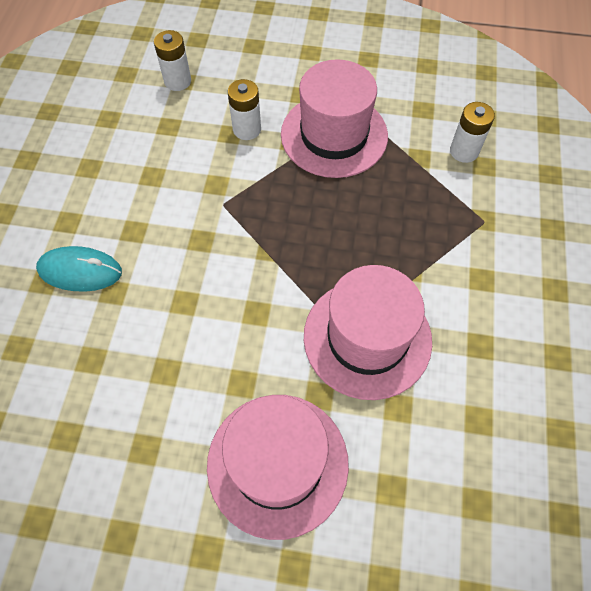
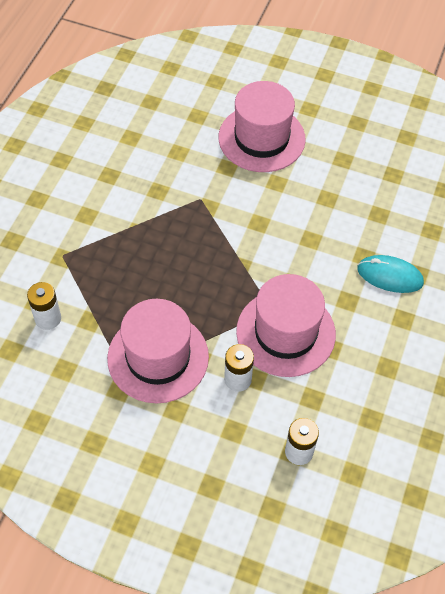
camera: 170 degrees left, 5 degrees down
(367, 338) = (184, 193): pink hat -> pink hat (285, 332)

